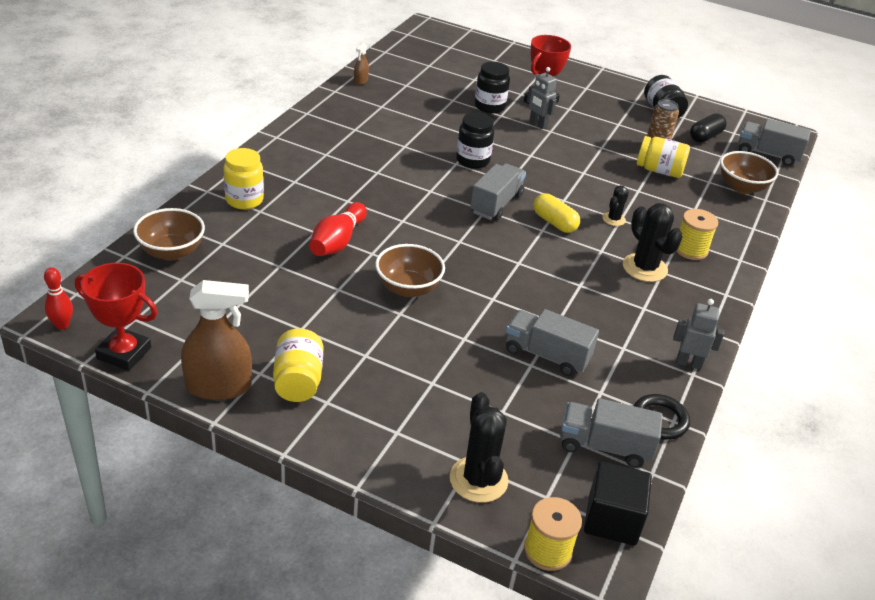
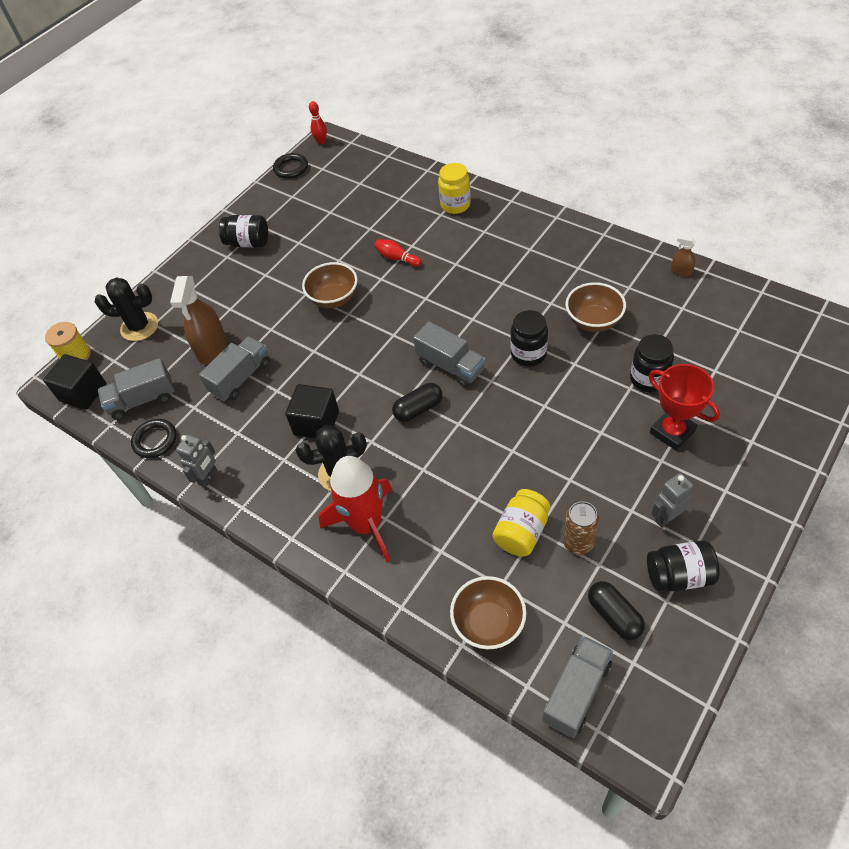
camera: 110 degrees right, 15 degrees up
(124, 353) = (291, 168): red trophy -> black ring
(171, 252) = (390, 175): brown bowl -> brown bowl (593, 321)
(218, 386) = (252, 209): brown spray bottle -> brown spray bottle (212, 347)
(298, 381) = (248, 243): yellow jar -> black jar
(337, 242) = (397, 258): red bowling pin -> red bowling pin, size x0.64
(538, 124) = (614, 421): grey robot -> grey robot (666, 517)
(554, 222) = (418, 409): yellow capsule -> black capsule
(591, 288) = (316, 423): none -> black cube
(604, 446) = (142, 400): grey truck -> grey truck turned 135 degrees counterclockwise
(613, 219) = (423, 462): black cactus -> none
(690, 250) = (366, 524): yellow spool -> red rocket

